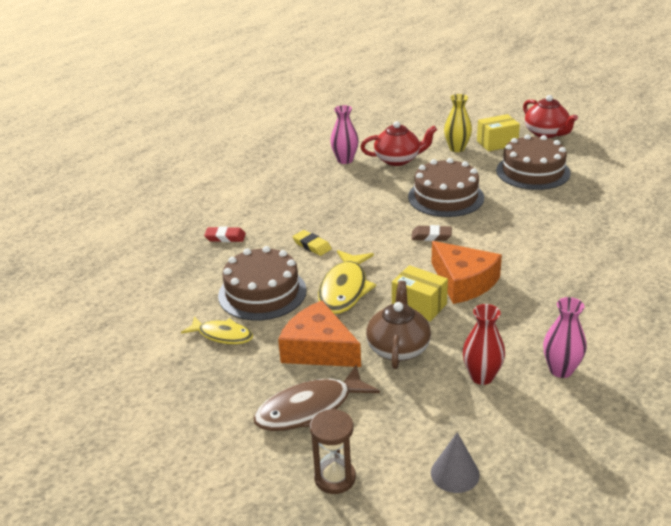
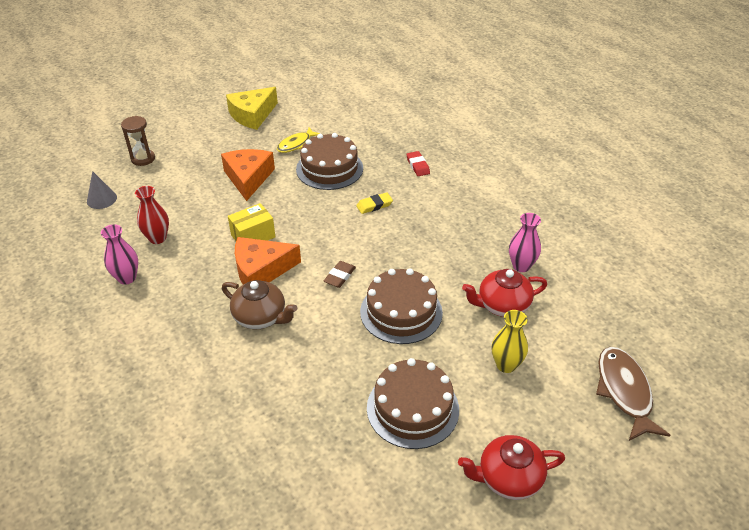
camera: 110 degrees right, 10 degrees up
(162, 405) = (252, 115): none -> yellow cheese
(225, 237) = (418, 166): red eraser -> red eraser turned 45 degrees counterclockwise
(310, 409) = (199, 162): brown fish -> brown fish (624, 392)
(318, 349) = (248, 178): orange cheese -> orange cheese turned 60 degrees counterclockwise
(344, 289) = (302, 206): yellow fish -> none
(398, 160) = (502, 305): red teapot -> red teapot turned 60 degrees clockwise
(398, 348) = (218, 211): brown teapot -> brown teapot (261, 317)
(497, 143) = (503, 409): yellow box -> none

